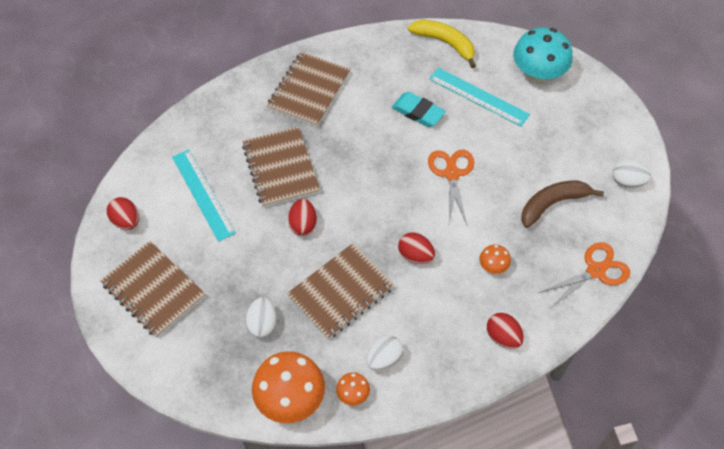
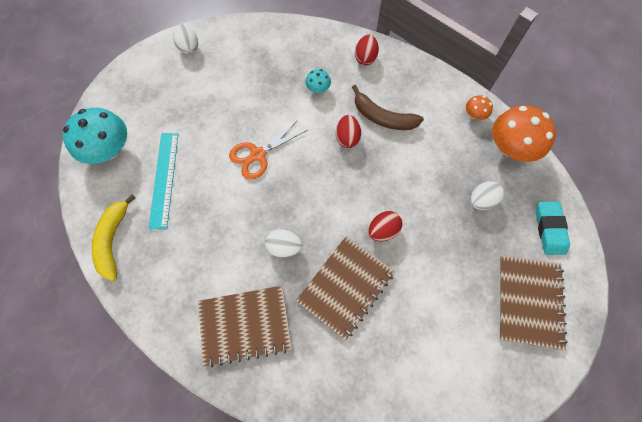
camera: 125 degrees left, 10 degrees up
(126, 221) = (497, 382): red egg -> none
(203, 194) = (419, 334): turquoise ruler -> none
(341, 292) = (414, 167): brown notebook -> none
(384, 359) = (437, 111): white egg -> white egg (284, 247)
(418, 112) = (211, 215): turquoise eraser -> turquoise eraser (549, 229)
(493, 266) = (318, 88): orange mushroom -> turquoise mushroom
(552, 204) = (240, 79): brown banana -> brown banana (383, 117)
(596, 271) = (277, 33): orange scissors -> none

